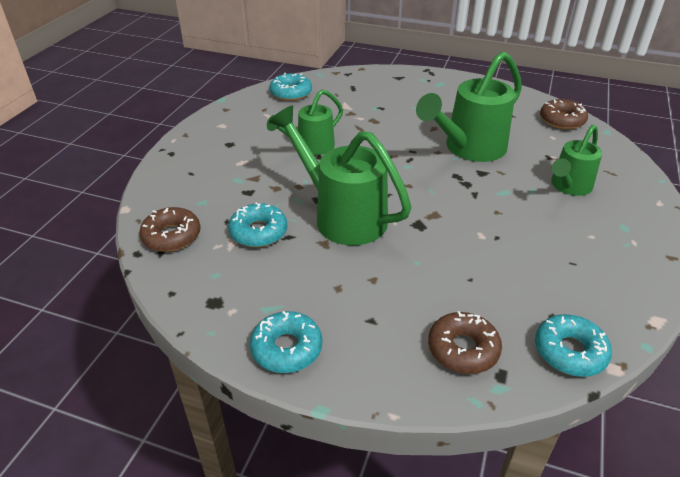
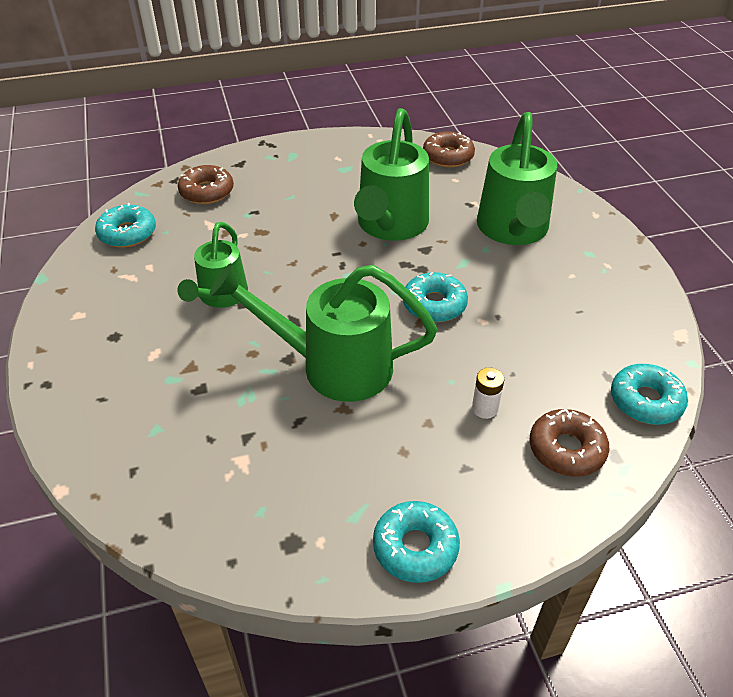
camera: 35 degrees left, 5 degrees up
(171, 236) = (160, 493): brown donut -> brown donut (207, 192)
(258, 232) = (260, 432): turquoise donut -> turquoise donut (434, 304)
(424, 291) = (485, 408): none -> white battery
(569, 186) = (513, 230): green watering can -> green watering can, size x1.63

